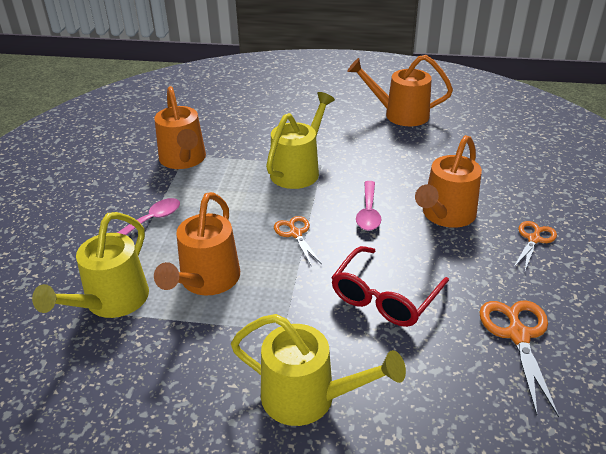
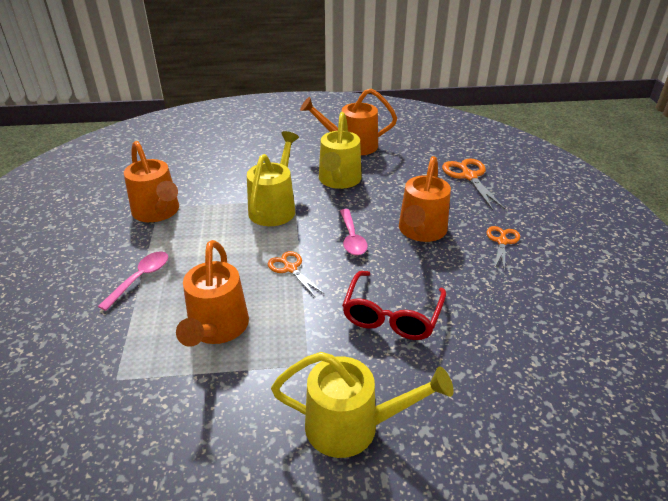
camera: 15 degrees left, 0 degrees up
(111, 303) = (122, 368): yellow watering can -> yellow watering can (339, 181)
(518, 335) = (518, 330): orange scissors -> orange scissors (469, 176)

